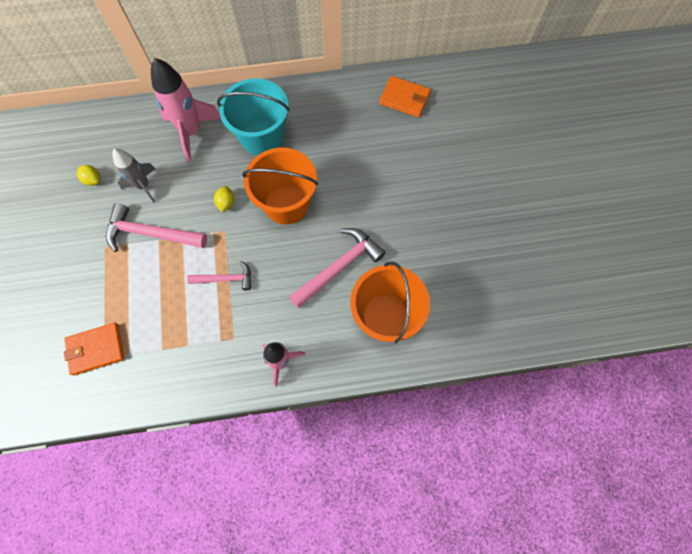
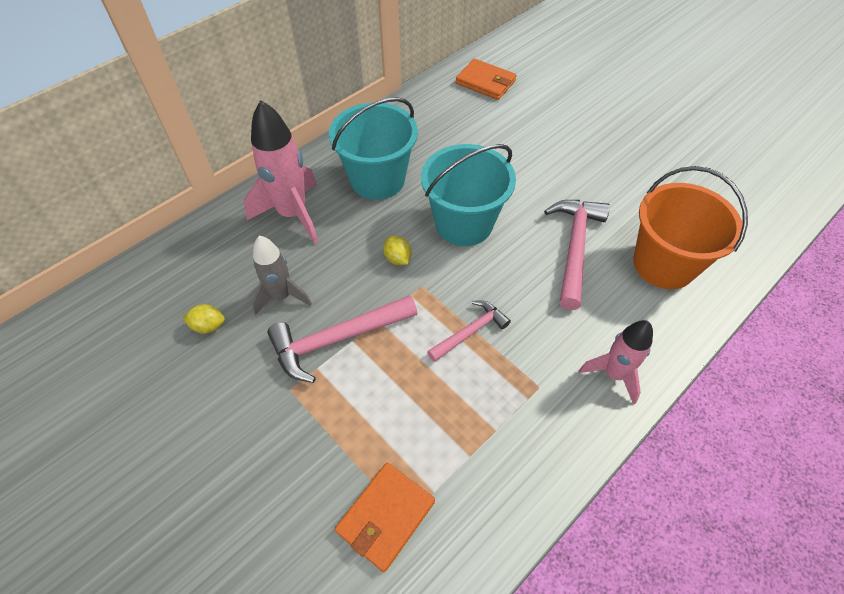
camera: 35 degrees left, 15 degrees down
(286, 204) = (464, 223): orange bucket -> turquoise bucket
(404, 99) = (485, 82): orange wallet -> orange wallet turned 45 degrees clockwise

